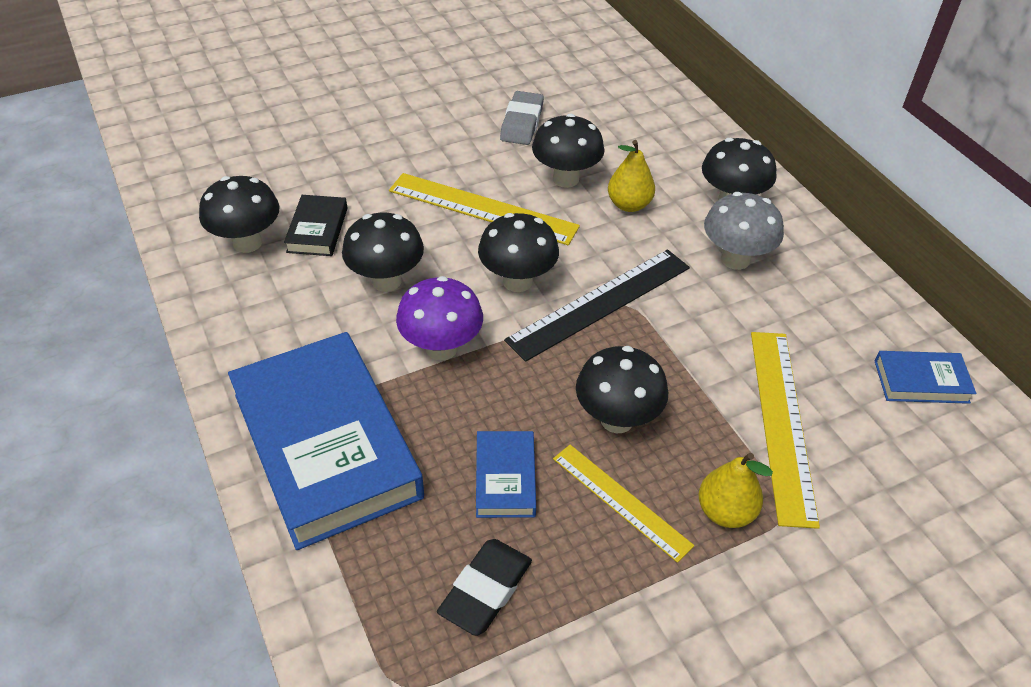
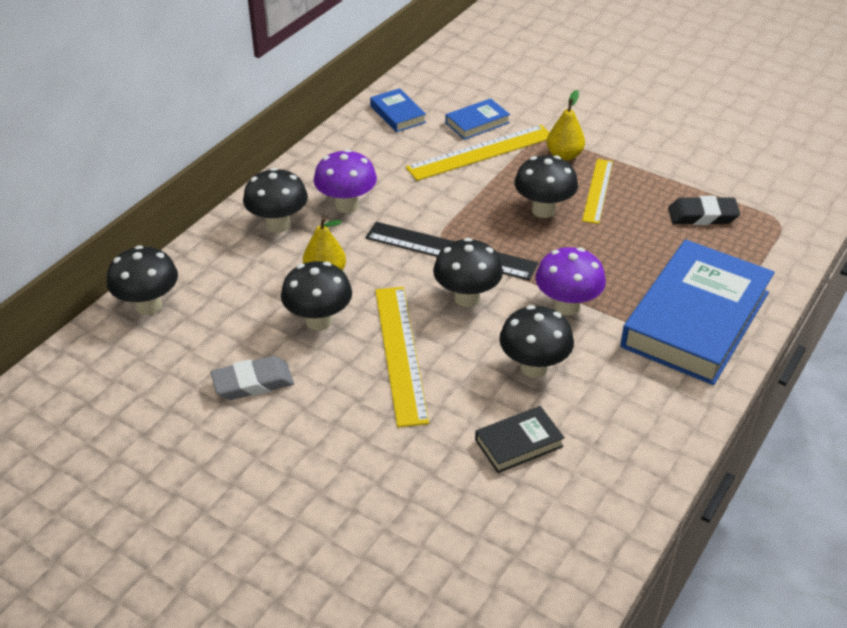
camera: 120 degrees left, 5 degrees down
(247, 243) = (577, 481): black mushroom -> black mushroom (148, 306)
(505, 478) = (631, 236): blue book -> blue book (477, 123)
(735, 259) = (346, 205): grey mushroom -> purple mushroom

